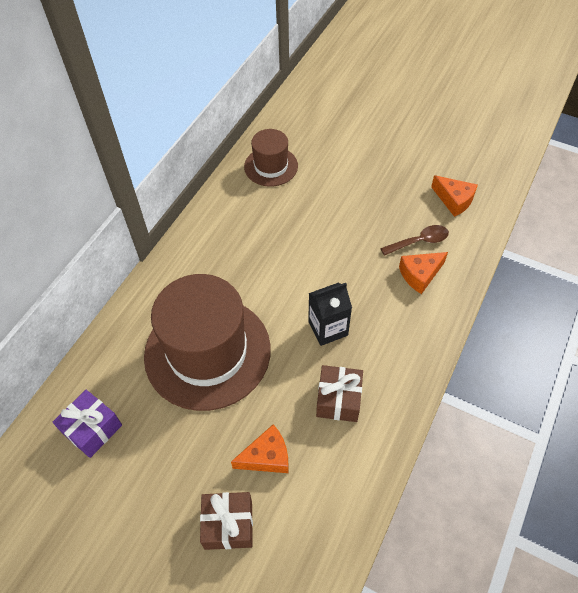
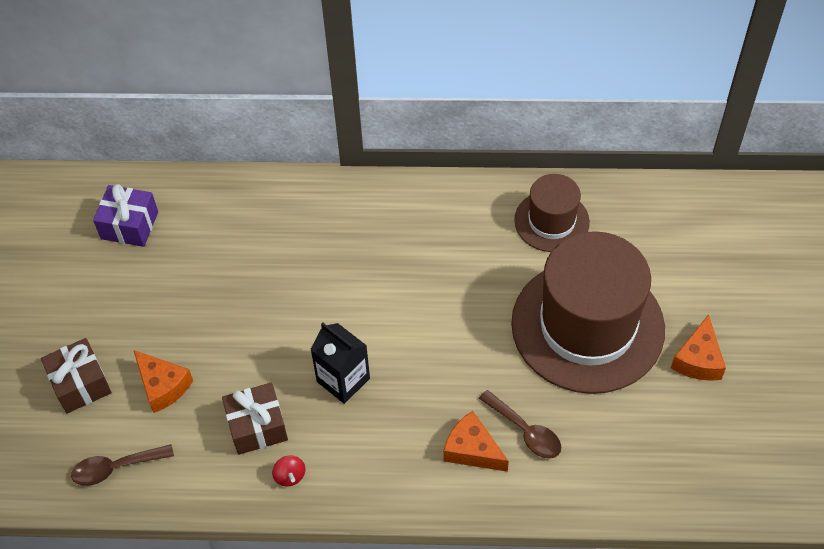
camera: 65 degrees right, 0 degrees up
(207, 352) = (257, 279): brown hat -> brown hat (587, 326)
(325, 521) = (116, 468): none -> brown spoon
(391, 392) = (290, 476): none -> red spinning top
(454, 200) = (622, 449): orange cheese -> orange cheese (698, 359)

